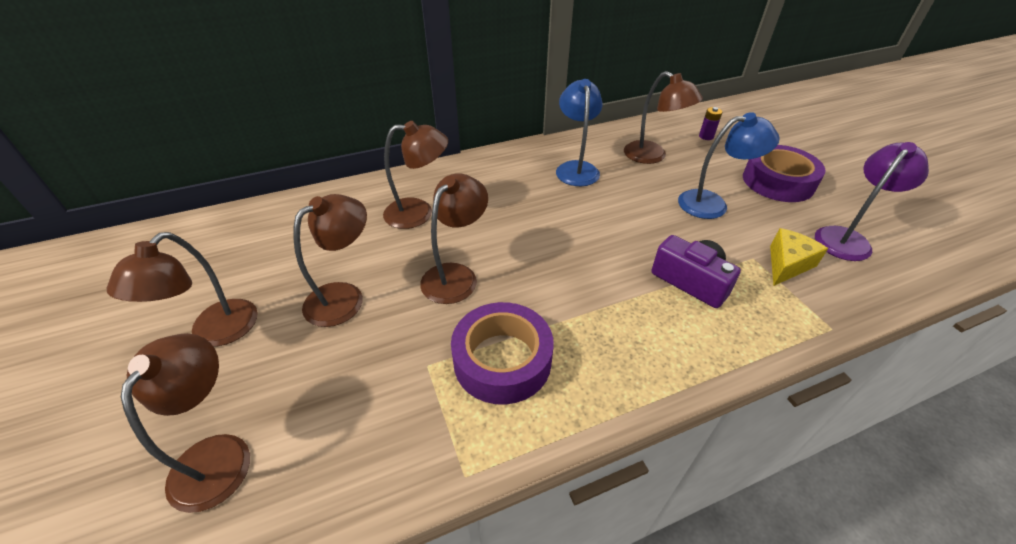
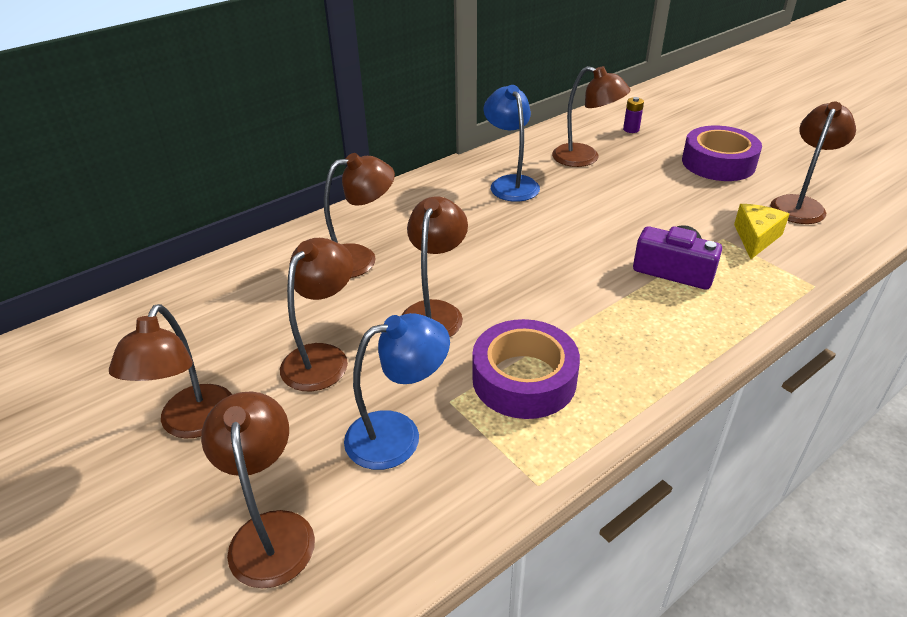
camera: 15 degrees left, 5 degrees down
(712, 204) = (664, 195): blue lamp -> blue lamp (398, 435)
(847, 238) = (800, 204): purple lamp -> brown lamp

